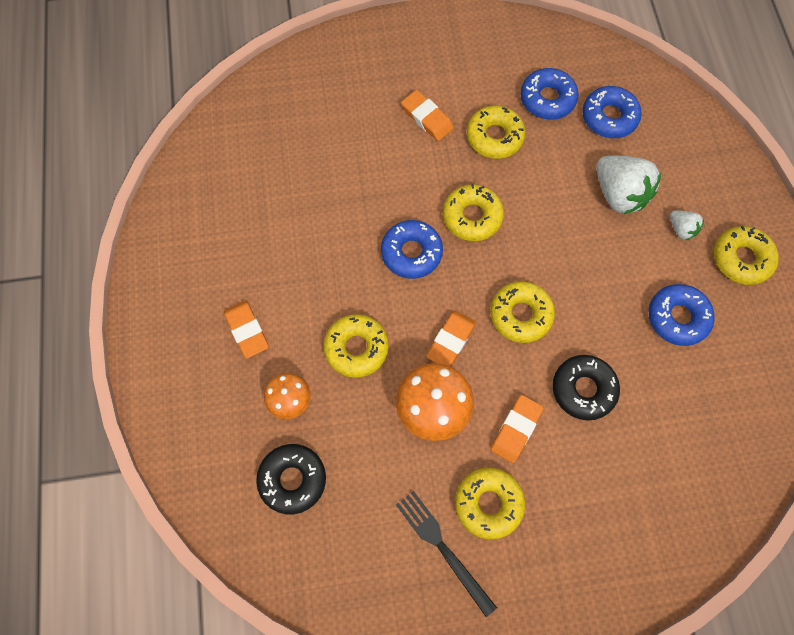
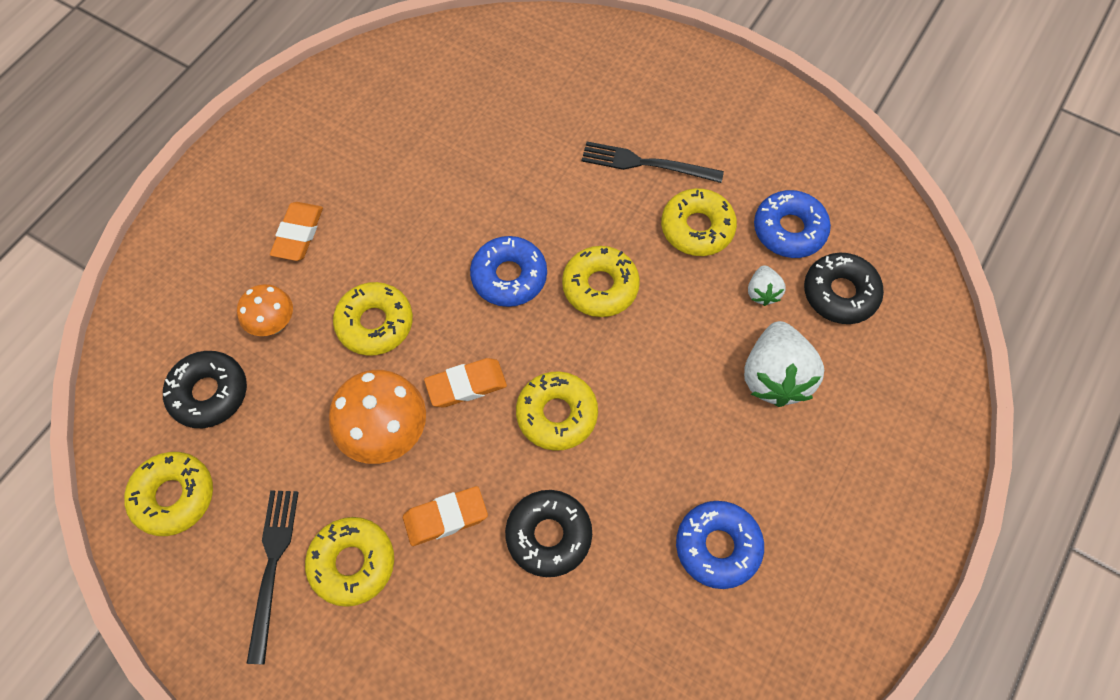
camera: 40 degrees right, 5 degrees down
(427, 118) = (646, 164): orange eraser -> black fork
(609, 117) = (840, 293): blue donut -> black donut
(681, 229) = (810, 462): white strawberry -> white strawberry (762, 292)
(741, 259) = (850, 544): yellow donut -> yellow donut (173, 496)

